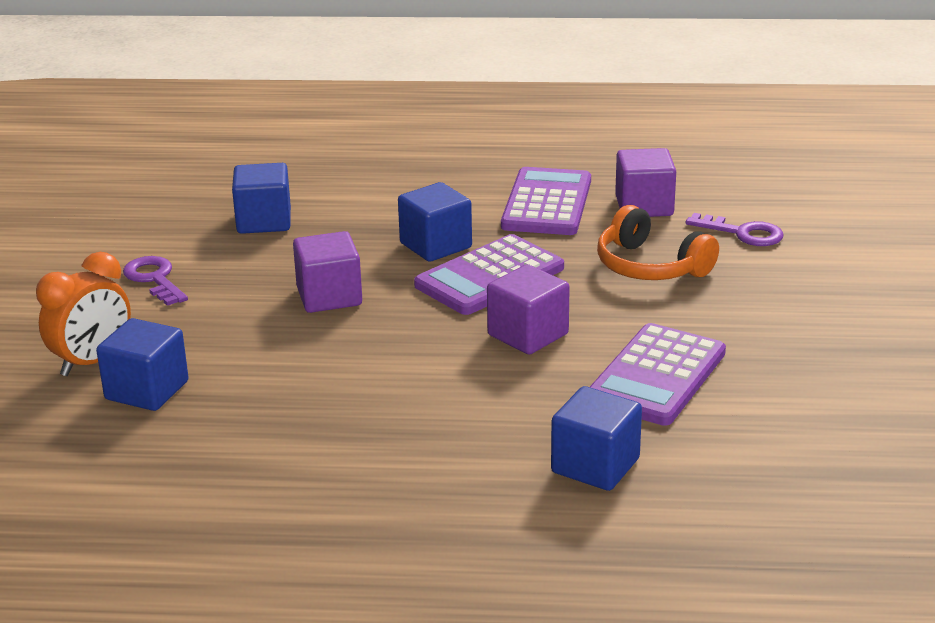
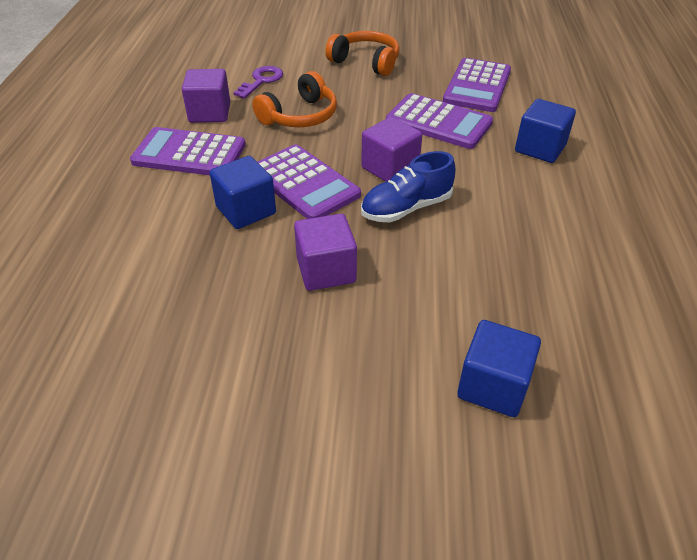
camera: 90 degrees left, 15 degrees up
(92, 362) = (447, 441): orange clock -> none
(154, 279) = (273, 409): purple key -> none
(264, 221) = (163, 326): blue cube -> none
(439, 346) = (406, 208): none -> blue shoe
(788, 418) = (477, 86): none -> purple calculator
(837, 313) = (366, 62): none -> orange headphones

